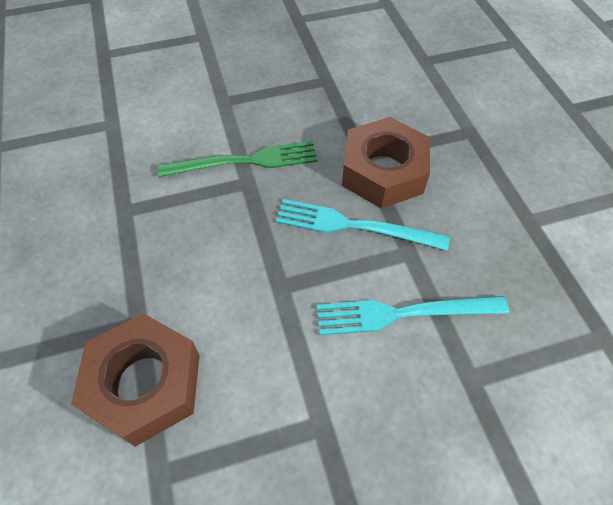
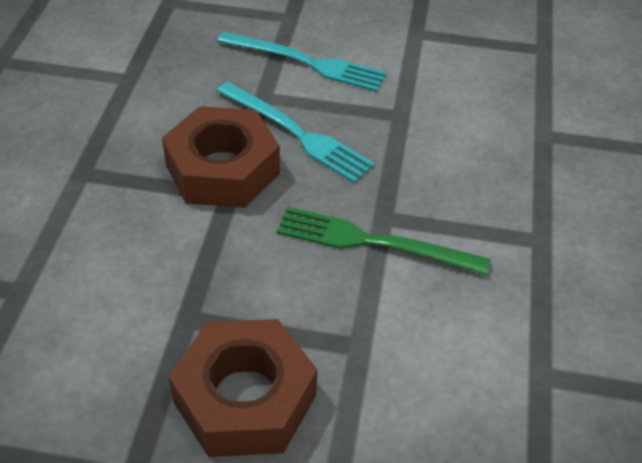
camera: 155 degrees left, 10 degrees down
(145, 384) = (545, 95): brown nut -> brown nut (245, 398)

